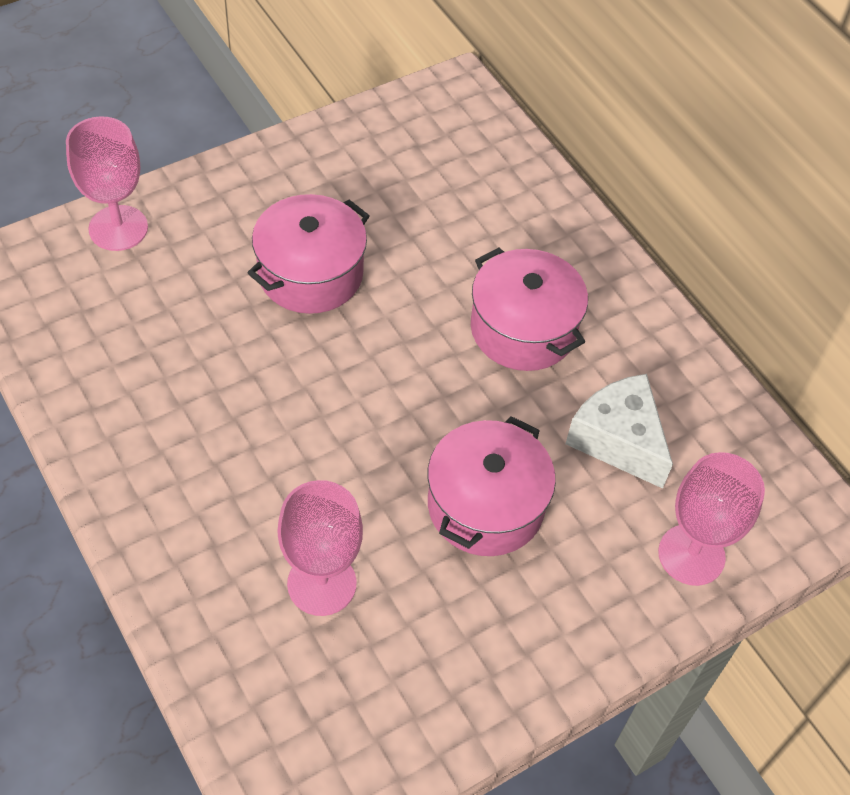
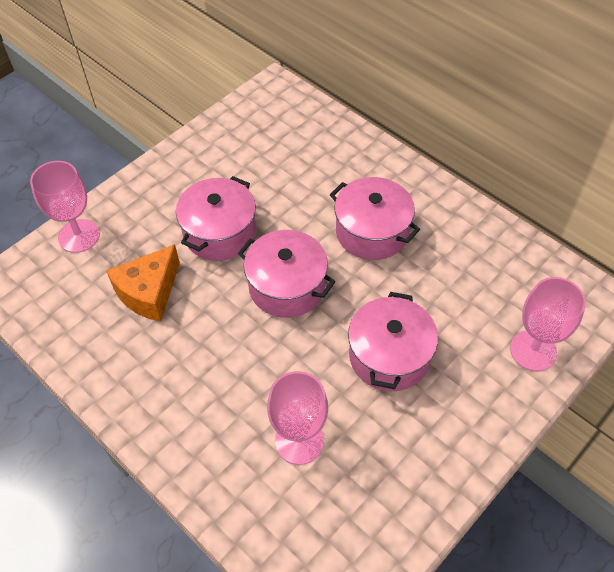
camera: 10 degrees left, 0 degrees up
(187, 330) = (149, 292): none -> orange cheese
(377, 372) = (287, 286): none -> pink pot
(618, 440) = (459, 288): white cheese -> none

